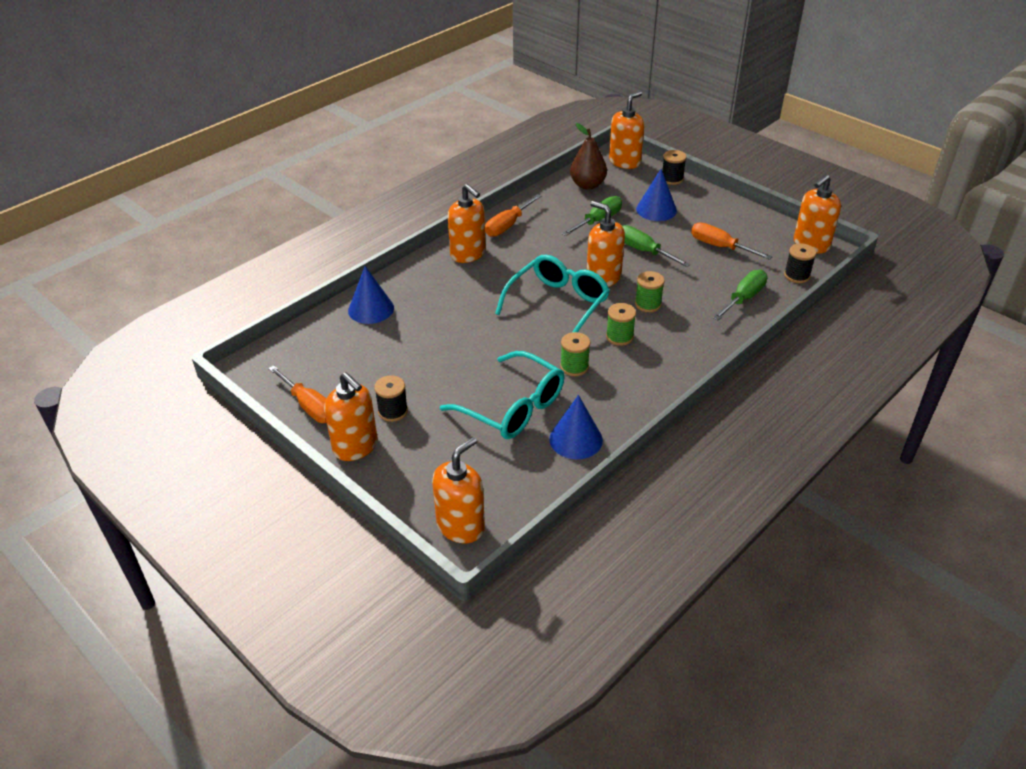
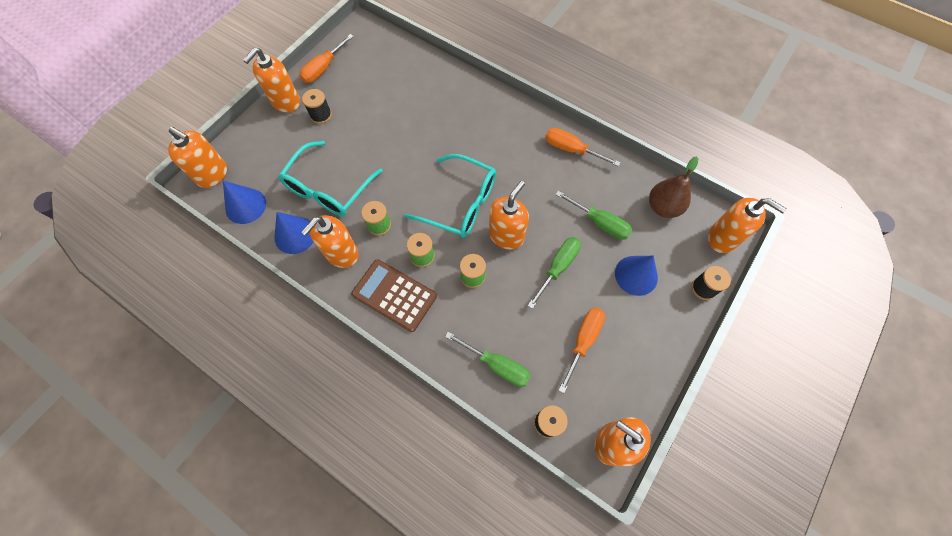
camera: 80 degrees right, 25 degrees up
(371, 309) = (434, 78): blue cone -> blue cone (245, 206)
(468, 254) = (520, 127): orange soap dispenser -> orange soap dispenser (341, 254)
(665, 360) = (394, 295): none -> brown calculator

